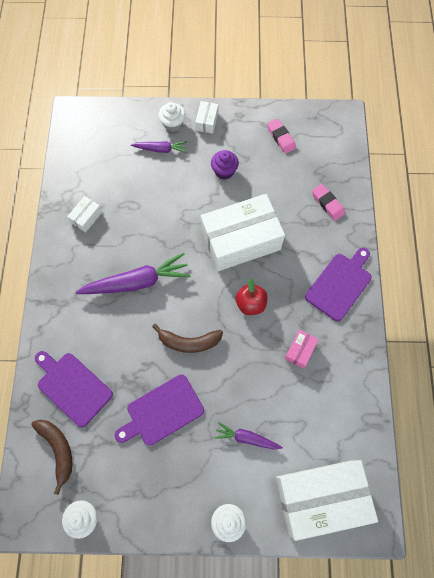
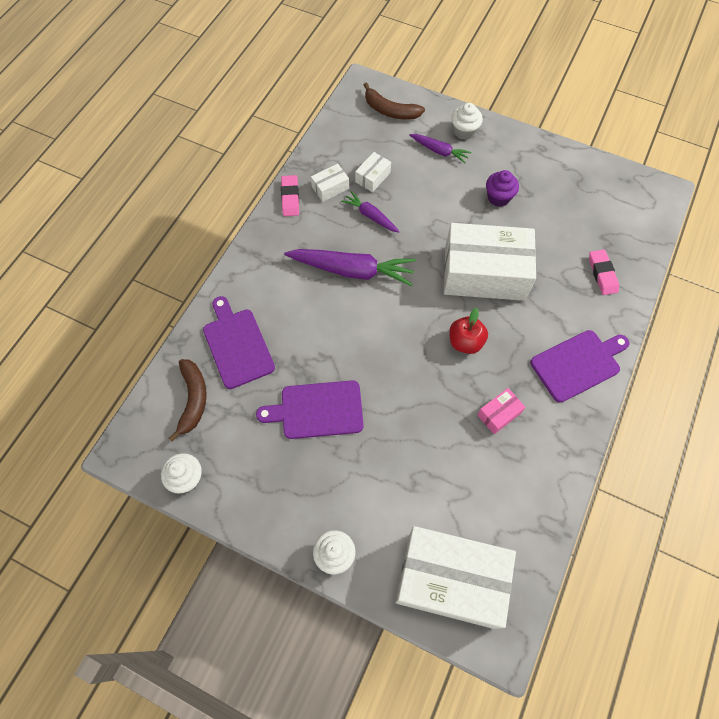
camera: 25 degrees right, 5 degrees down
(189, 342) = (379, 353): brown banana -> brown banana (390, 111)
(207, 121) = (502, 141): white box -> white box (373, 177)
(246, 438) = (396, 478): purple carrot -> purple carrot (370, 216)
(281, 137) = (578, 187): pink eraser -> pink eraser (290, 198)

